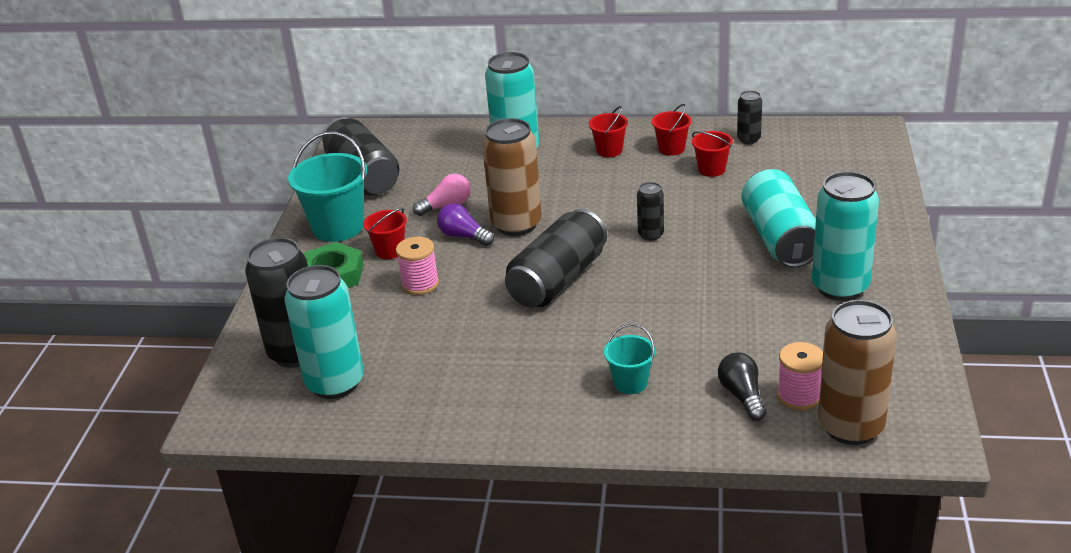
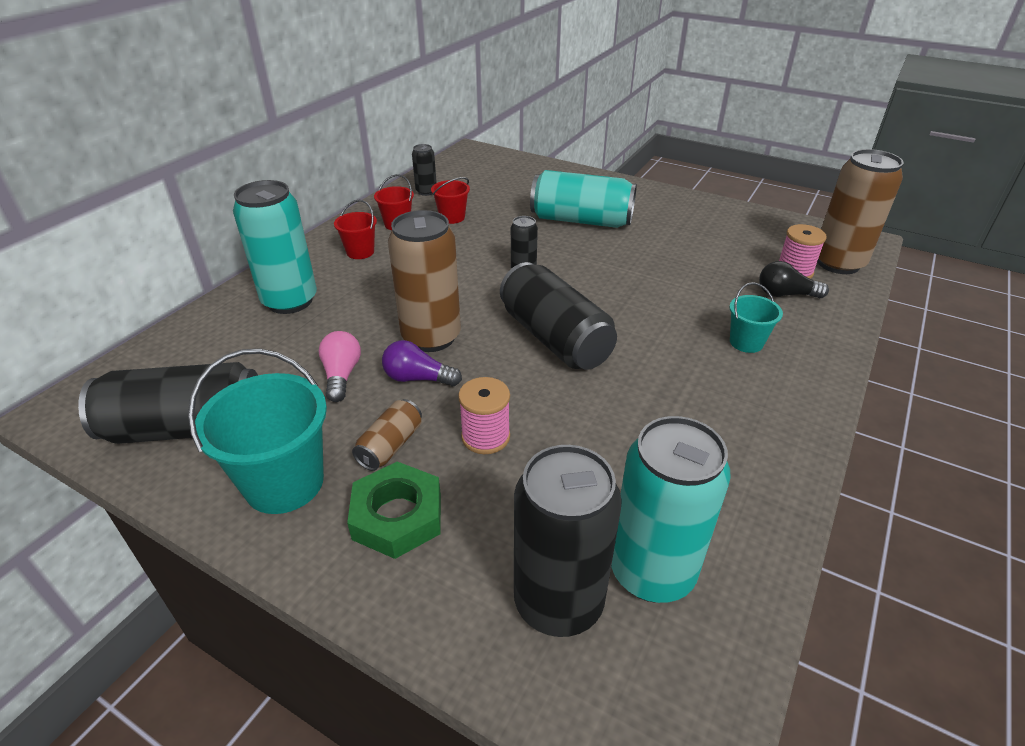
camera: 70 degrees left, 5 degrees up
(389, 251) = (390, 446): red bucket -> brown can
(464, 236) = (418, 378): purple light bulb -> purple light bulb turned 45 degrees clockwise
(840, 287) = (663, 218): turquoise can -> none

